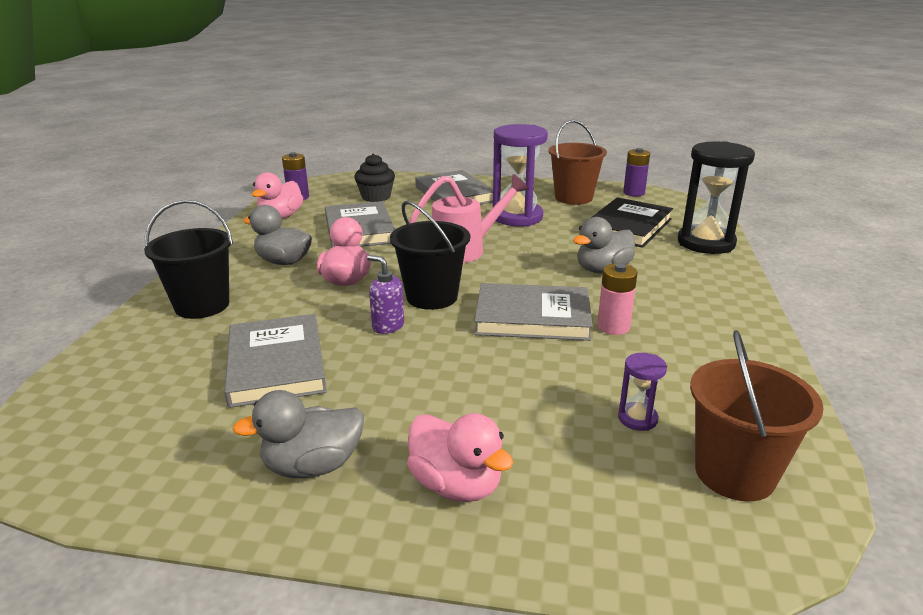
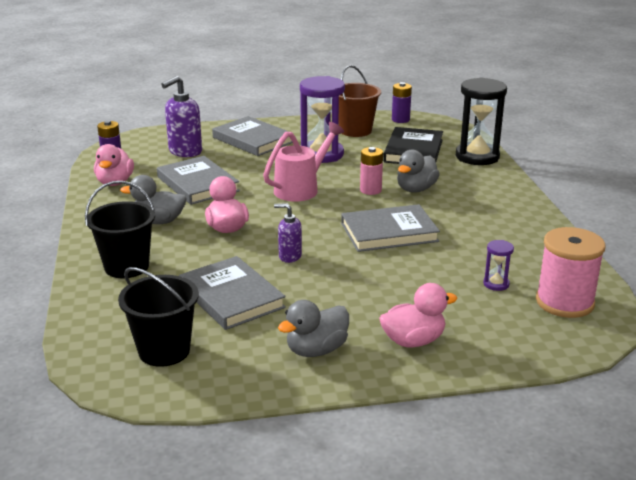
camera: 20 degrees left, 0 degrees up
(376, 197) = (185, 151): black cupcake -> purple soap dispenser
(432, 297) = (305, 230): black bucket -> black bucket (164, 351)
(456, 485) = (413, 341): pink duck -> pink duck turned 45 degrees counterclockwise
(613, 327) = (448, 230): pink battery -> pink battery (370, 190)
(734, 473) = (564, 302): brown bucket -> pink spool

